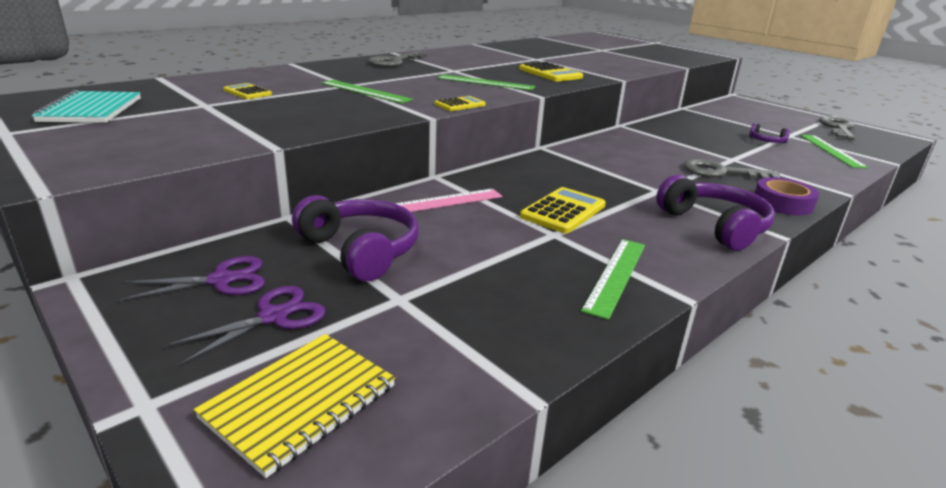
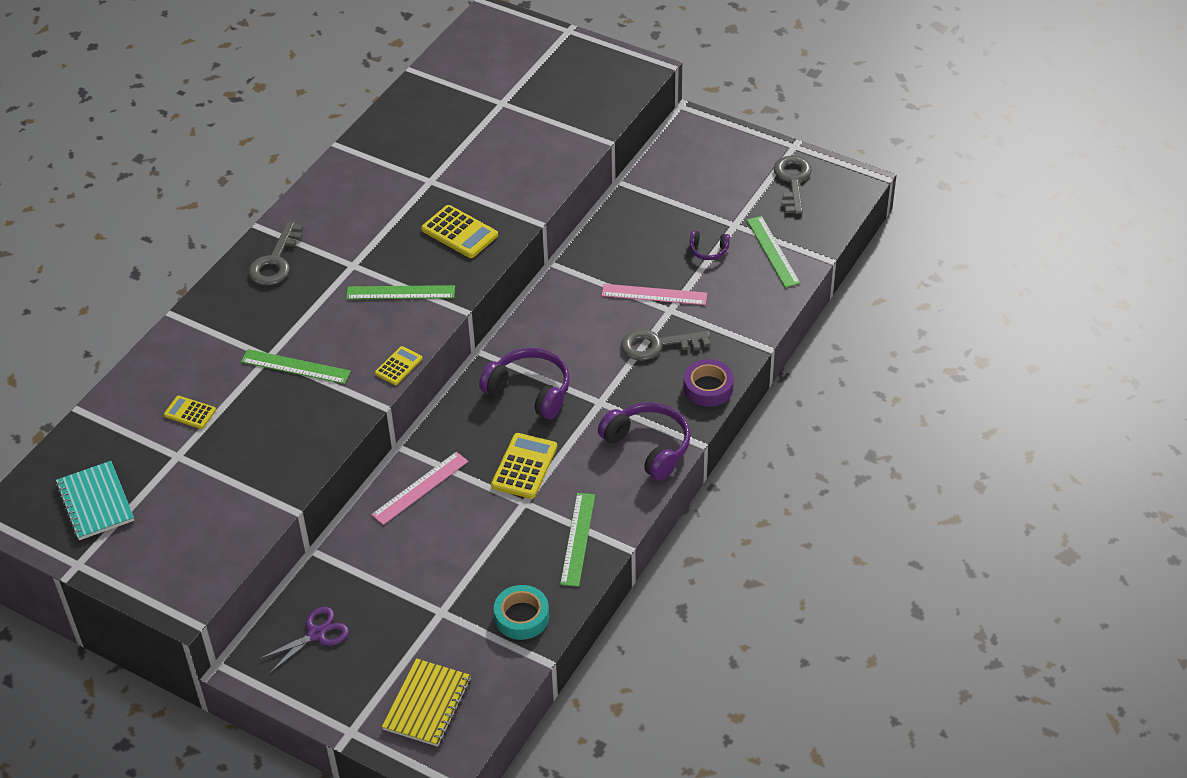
camera: 15 degrees left, 20 degrees up
(273, 317) = (373, 653): purple scissors -> none
(361, 250) = (390, 572): purple headphones -> purple headphones (530, 391)
(512, 331) = (521, 617): none -> turquoise tape
(716, 150) = (654, 294): none -> pink ruler

